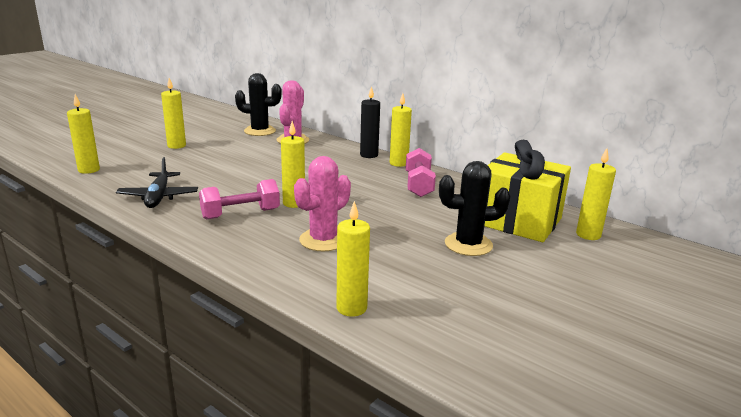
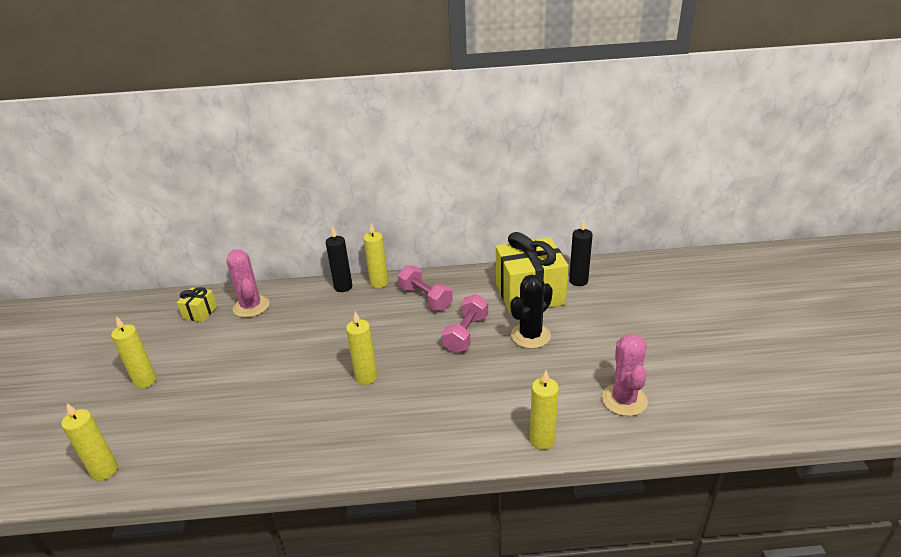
camera: 40 degrees left, 10 degrees up
(158, 197) = (241, 450): black plane -> none
(240, 214) = (343, 417): pink dumbbell -> pink dumbbell (466, 334)
(260, 131) = (200, 313): black cactus -> yellow gift
(323, 240) = (442, 398): pink cactus -> pink cactus (624, 400)
(588, 235) = (578, 281): yellow candle -> black candle

